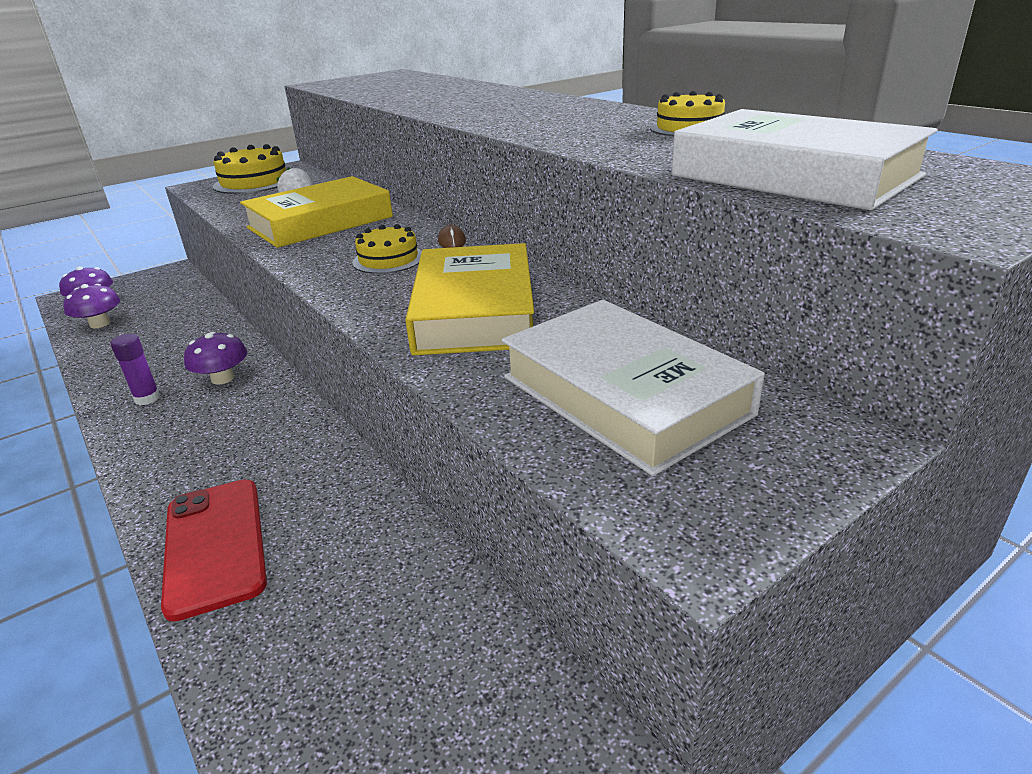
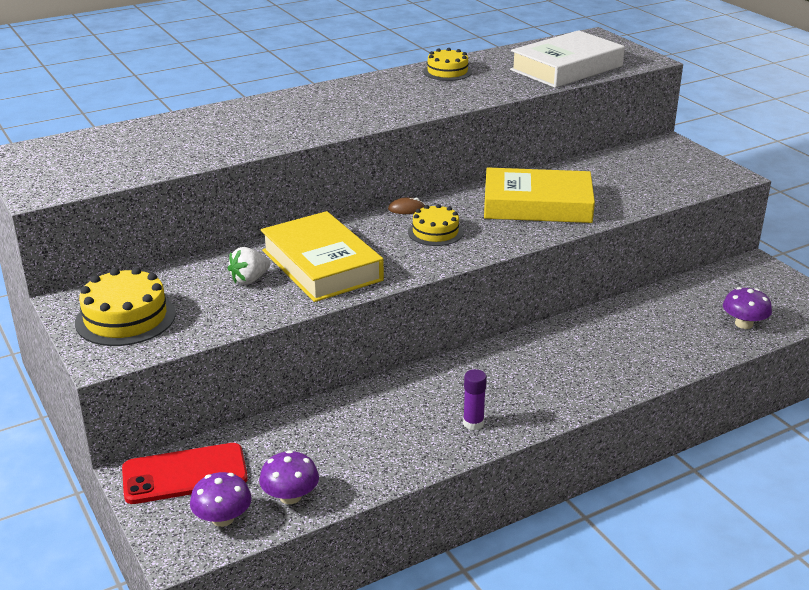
camera: 85 degrees left, 0 degrees up
(215, 545) = (652, 361): red phone -> red phone (184, 474)
(222, 378) = (448, 387): purple mushroom -> purple mushroom (744, 324)
(624, 395) = (637, 176): white book -> none

